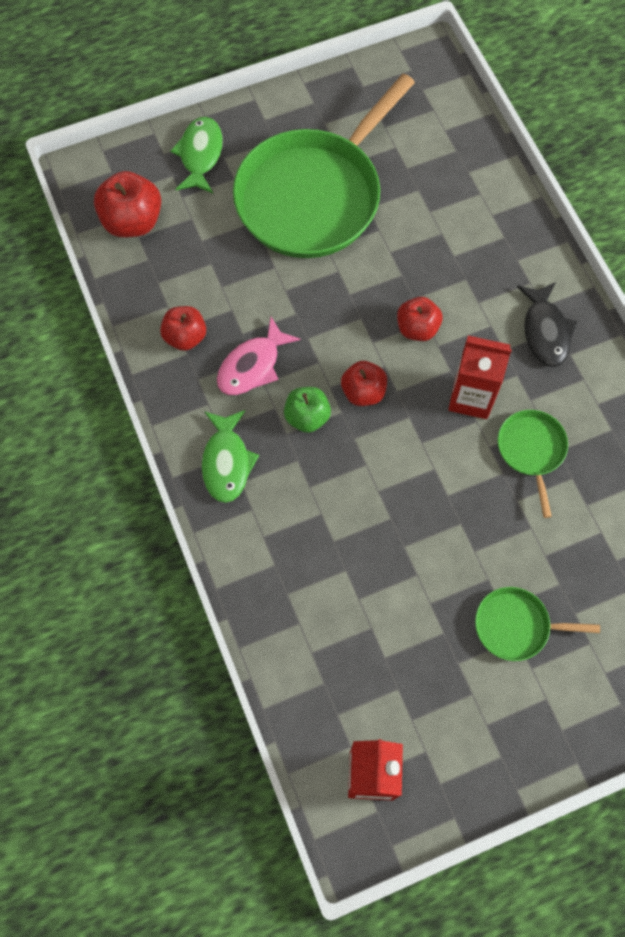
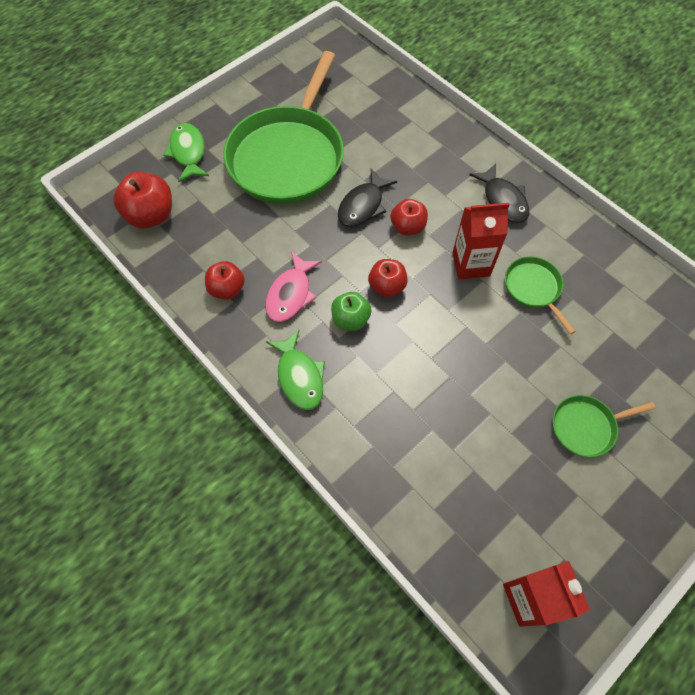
camera: 20 degrees left, 5 degrees down
(376, 285) = (363, 206): none -> black fish

